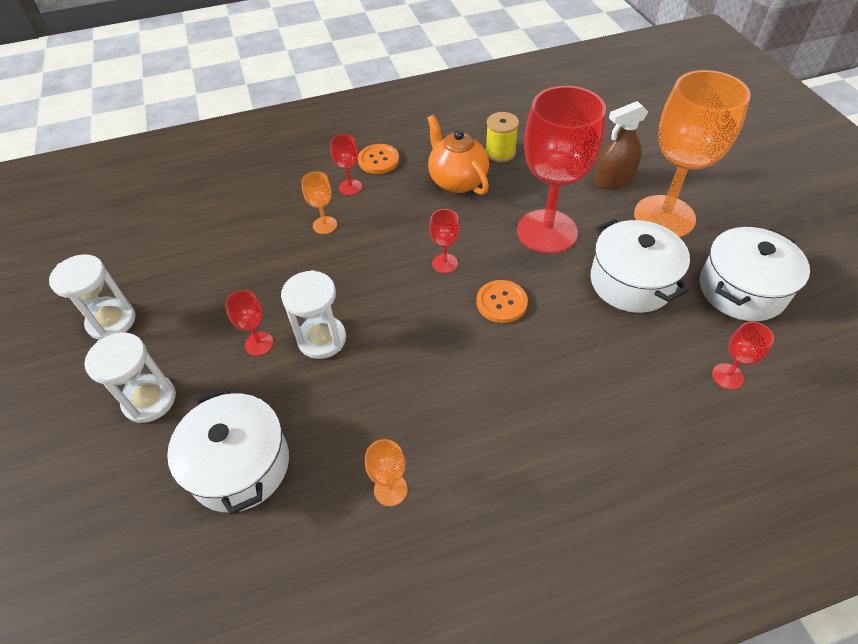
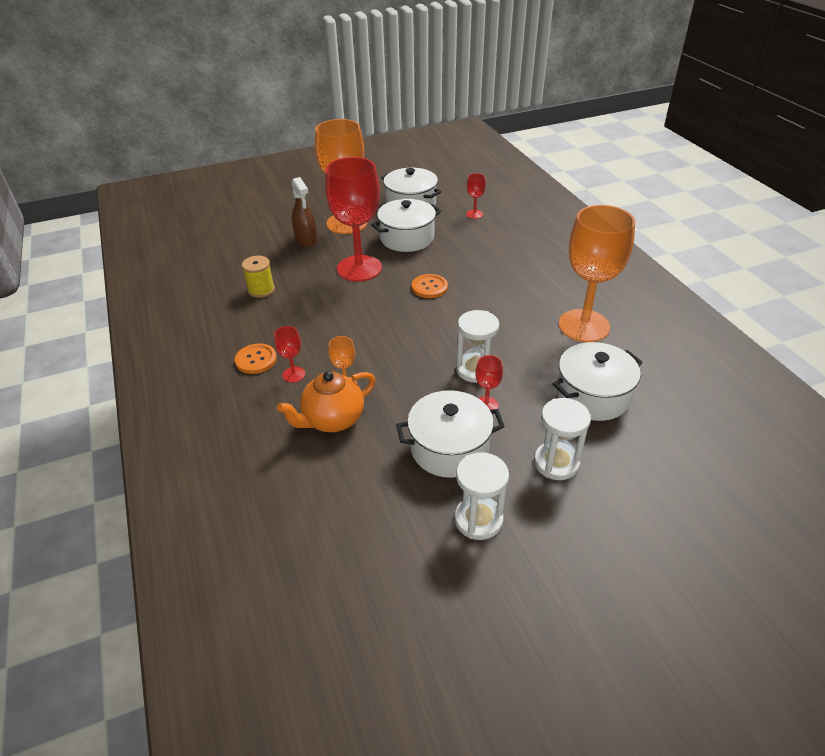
camera: 95 degrees left, 10 degrees down
(207, 305) = (449, 448): none -> white pot
(390, 489) = (584, 326): orange goblet -> orange goblet, size x2.40
(445, 263) = (392, 313): red goblet -> none
(457, 181) = (295, 311): orange teapot -> orange teapot (332, 420)

